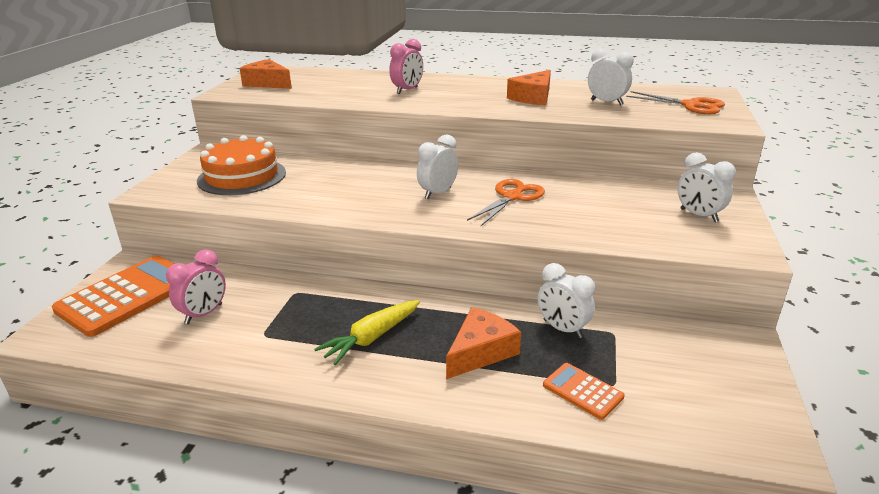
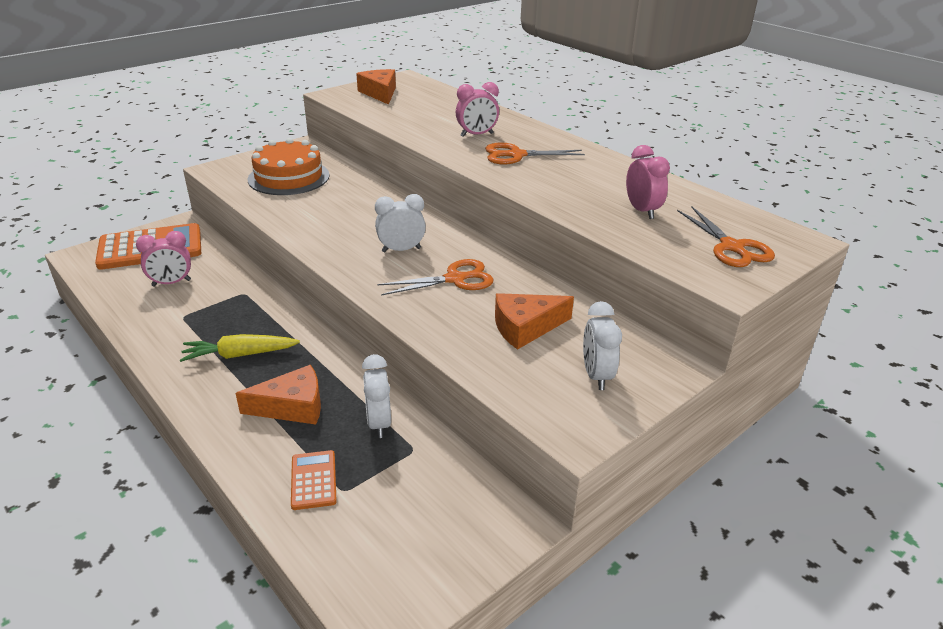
camera: 35 degrees right, 5 degrees up
(462, 95) = (516, 155): none -> orange scissors
(533, 97) = (577, 180): orange cheese -> orange cheese (525, 327)
(606, 102) = (642, 211): white clock -> pink clock

